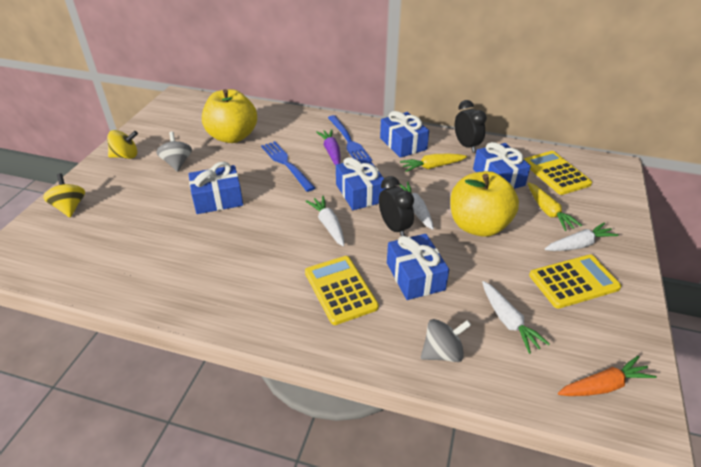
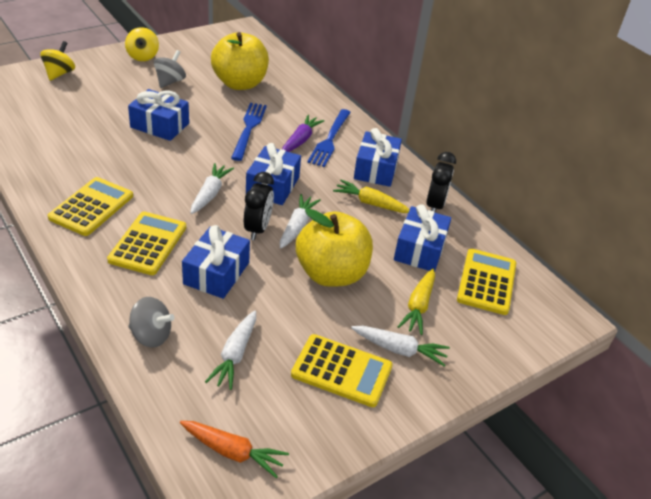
camera: 35 degrees right, 0 degrees up
(126, 156) = (143, 56): yellow spinning top -> yellow spinning top turned 60 degrees clockwise
(257, 293) = (91, 207): none -> yellow calculator

